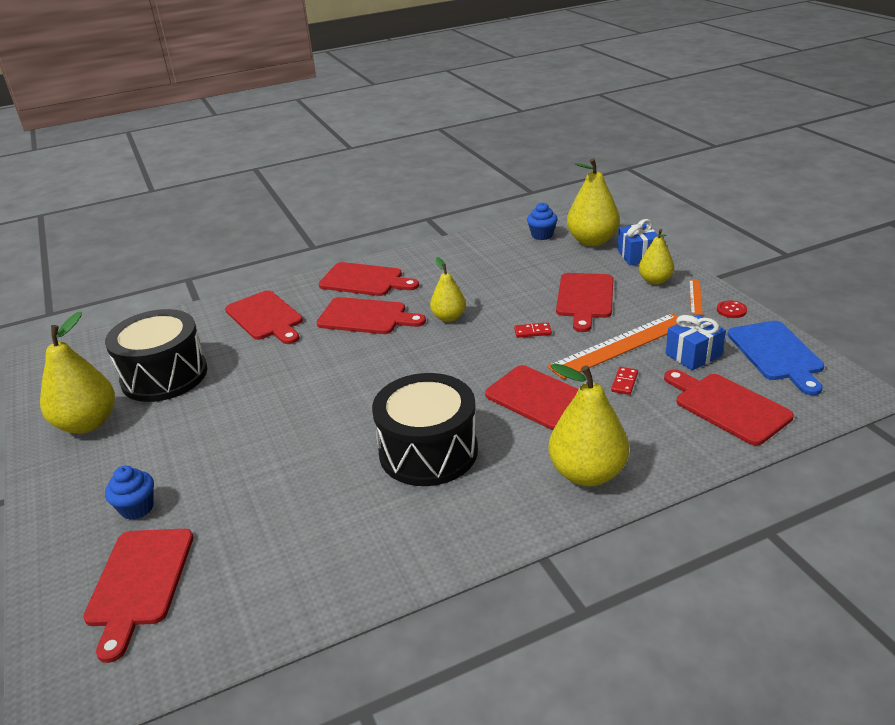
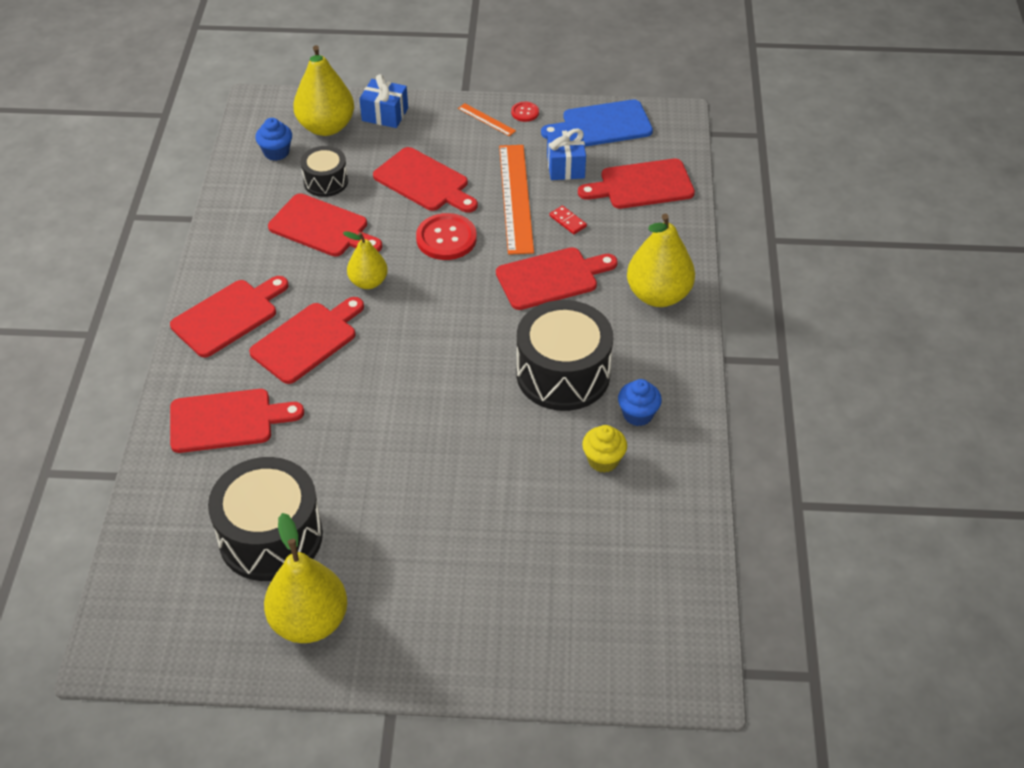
camera: 65 degrees left, 15 degrees up
(137, 508) = (490, 598): blue cupcake -> blue cupcake (638, 414)
(139, 582) = (593, 612): red cutting board -> red cutting board (322, 227)
(336, 518) = (603, 460): none -> yellow cupcake
(532, 332) = (446, 238): red domino -> red button
(535, 262) = (326, 181): none -> black drum
(655, 281) = (438, 127): yellow pear -> none
(776, 354) = (602, 125): blue cutting board -> blue cutting board turned 150 degrees clockwise

